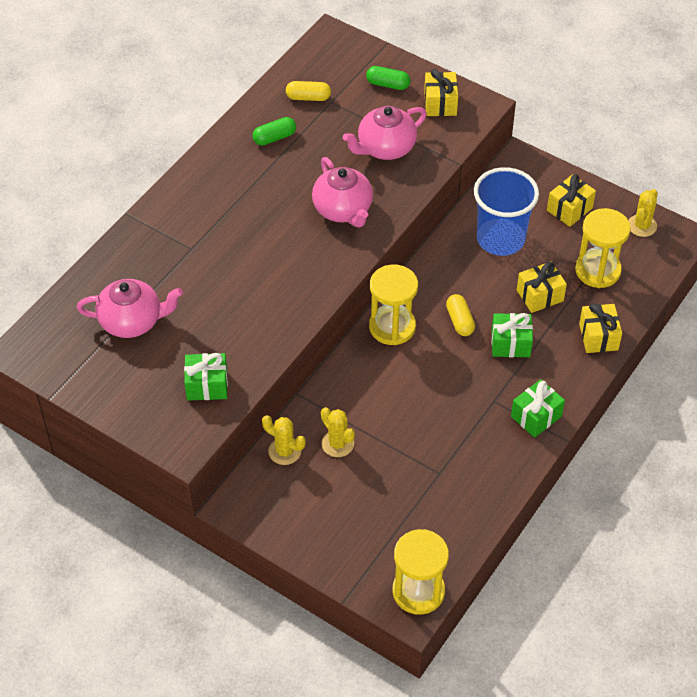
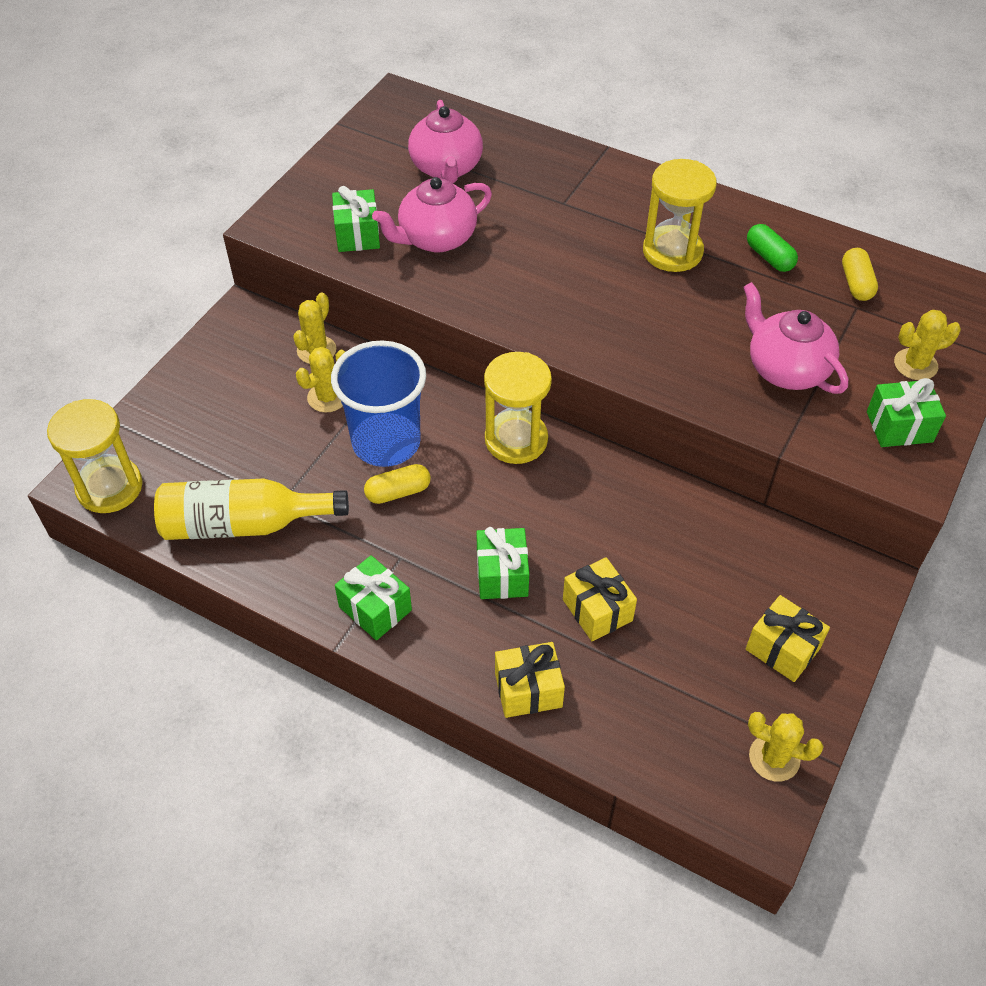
camera: 85 degrees right, 0 degrees up
(343, 210) = (657, 332): pink teapot -> pink teapot (436, 238)
(388, 84) = (915, 364): green capsule -> yellow cactus
(440, 103) = (899, 427): yellow gift -> green gift
(459, 321) = (535, 513): yellow capsule -> yellow capsule (398, 492)
(460, 497) = (244, 524): none -> yellow bottle
(500, 239) = (698, 557): blue cup -> blue cup (386, 442)
(598, 270) = (662, 689): yellow hourglass -> yellow hourglass (672, 252)

